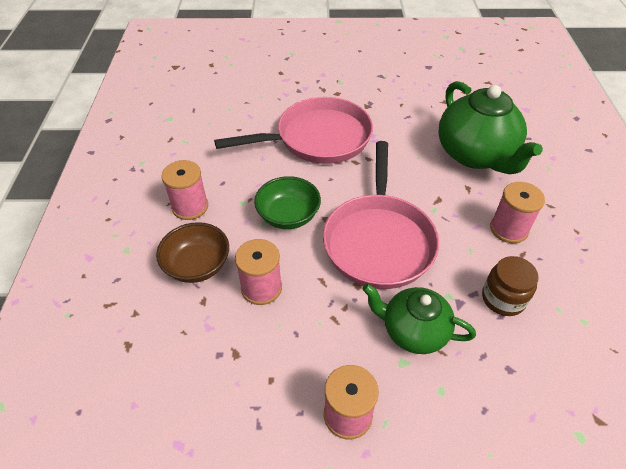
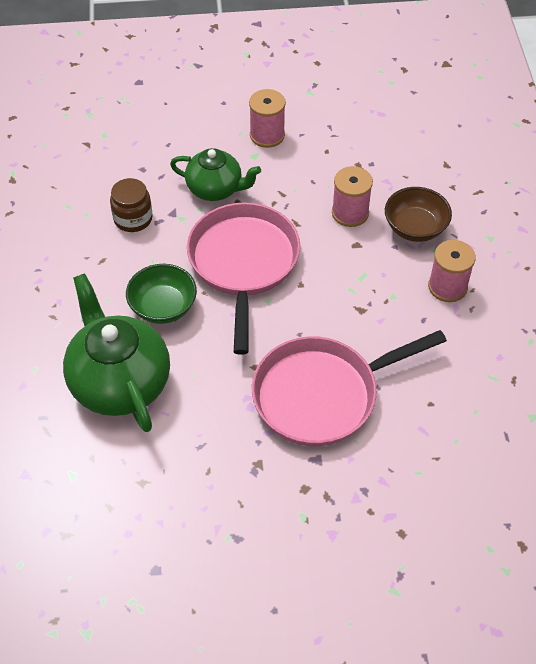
camera: 175 degrees right, 5 degrees up
(288, 216) = (339, 283): green bowl -> green bowl (163, 307)
(508, 229) = (108, 285): pink spool -> none

